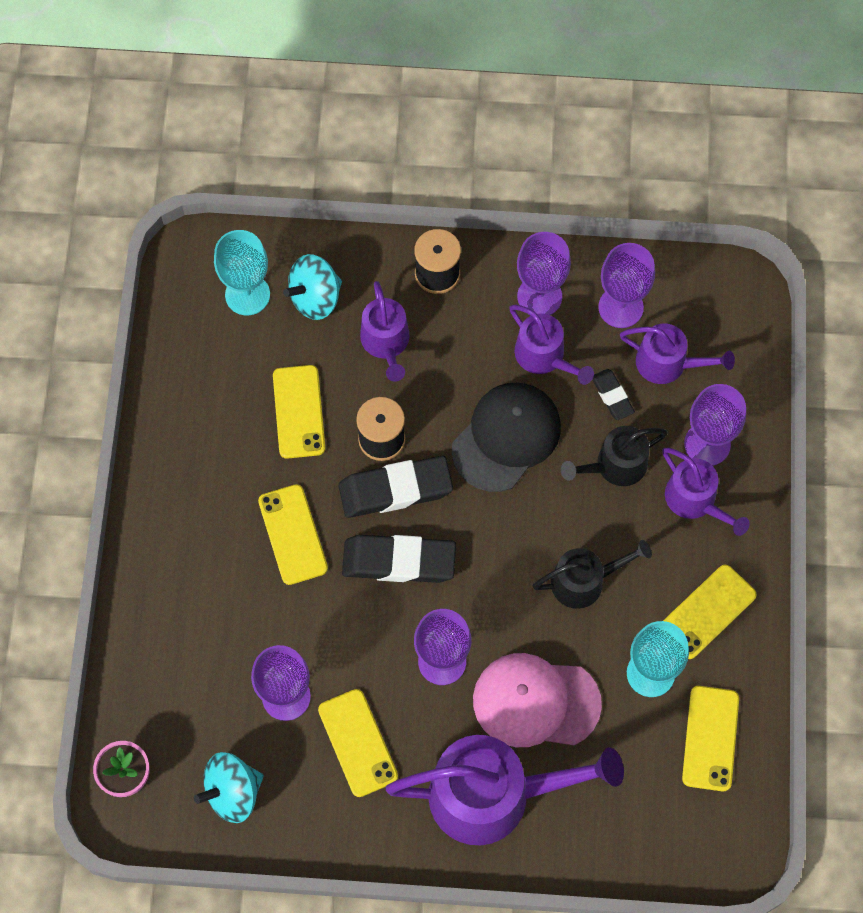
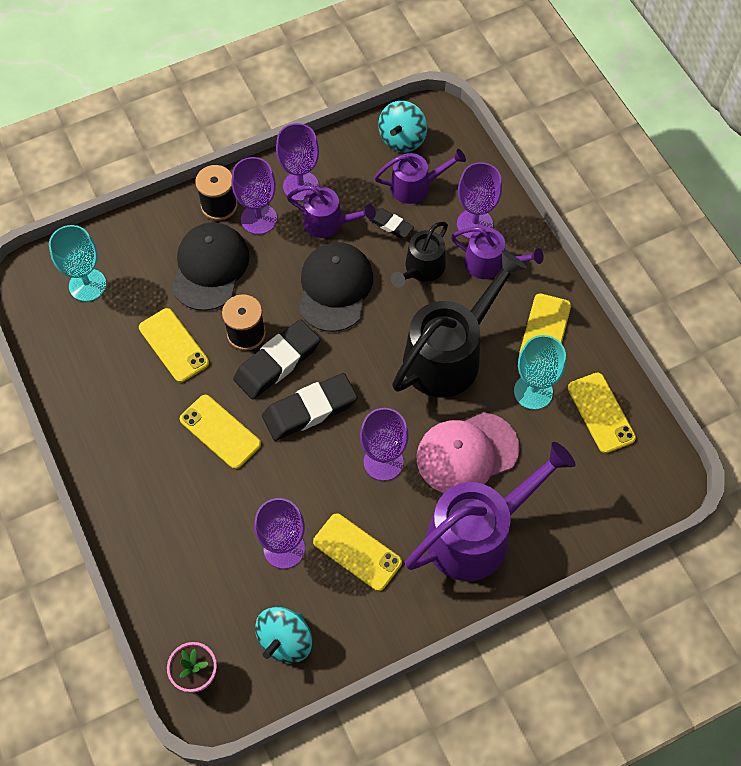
camera: 30 degrees left, 5 degrees down
(315, 298) = (140, 263): turquoise spinning top -> turquoise spinning top (402, 139)
(386, 343) = (210, 268): purple watering can -> black cap
(584, 581) = (449, 355): black watering can -> black watering can, size x1.83
(620, 307) = (361, 166): purple goblet -> purple goblet (259, 219)

